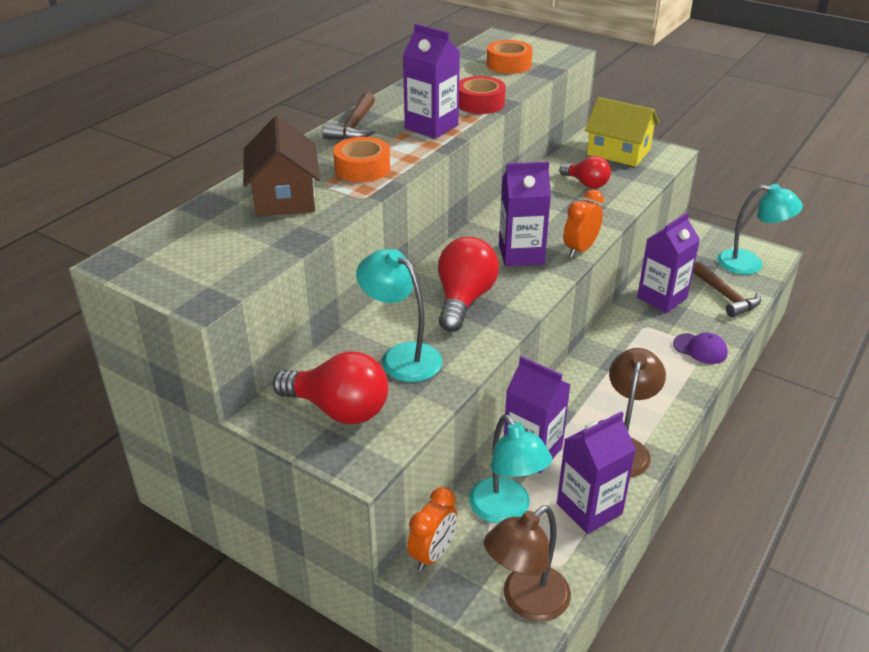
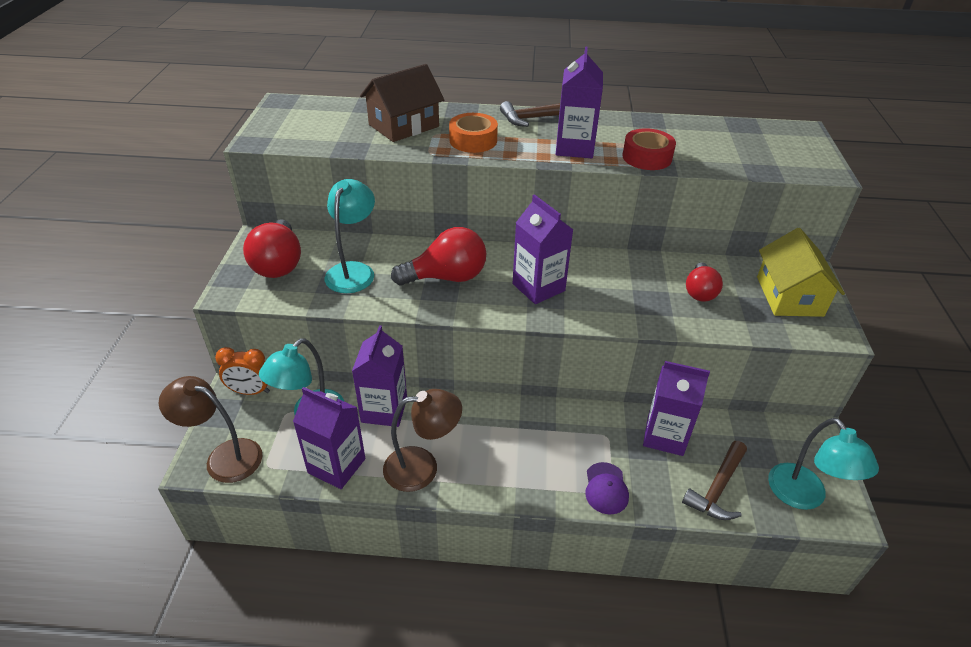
camera: 60 degrees right, 5 degrees up
(509, 65) = (747, 150): orange tape -> none
(580, 249) = (579, 319): orange clock -> none

